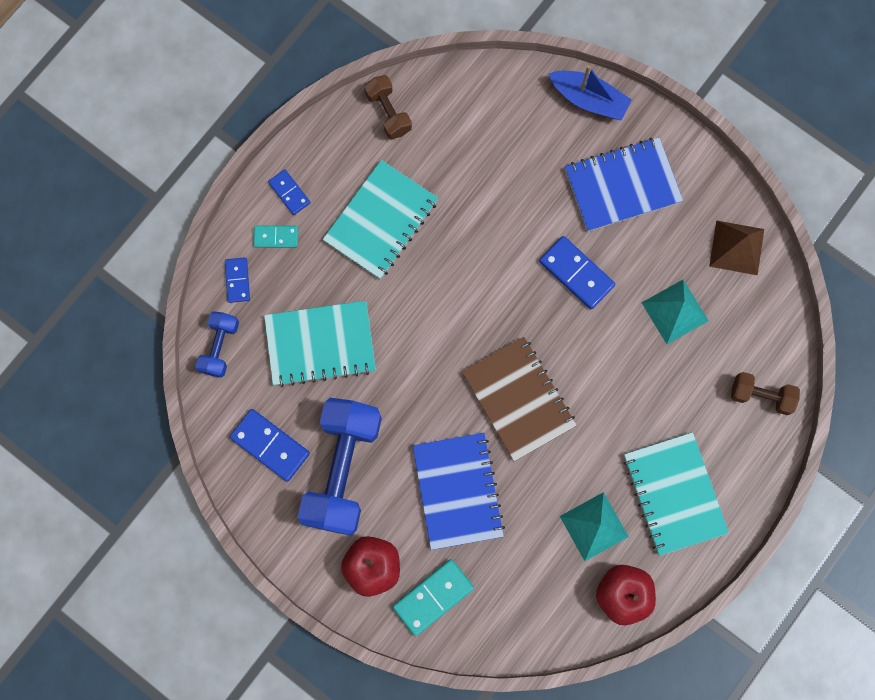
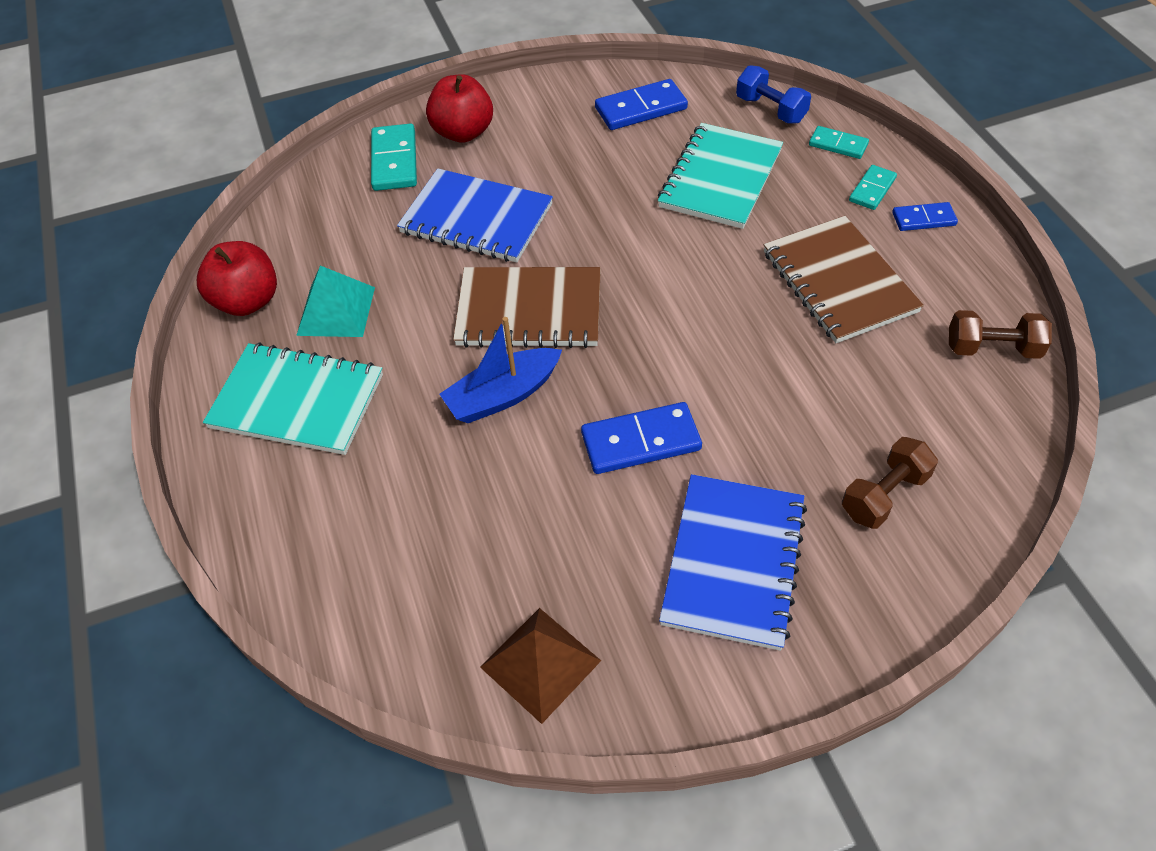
camera: 125 degrees right, 25 degrees down
(237, 280) = (838, 145): blue domino -> turquoise domino
(342, 469) = (574, 147): blue dumbbell -> none
(381, 221) = (839, 282): turquoise notebook -> brown notebook
(588, 99) = (901, 592): blue boat -> blue boat (503, 395)
(675, 311) = (508, 526): turquoise pyramid -> none
(761, 395) = (319, 565): brown dumbbell -> brown dumbbell (884, 495)

